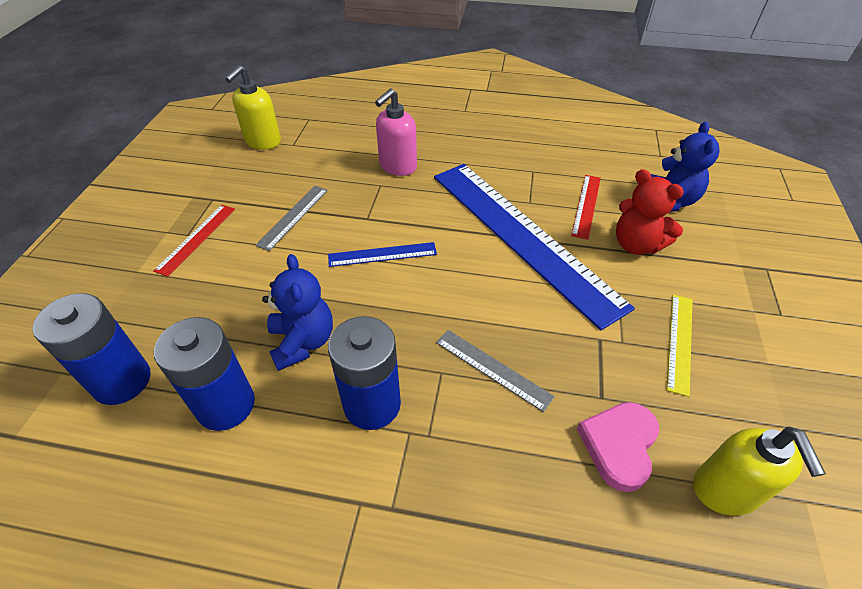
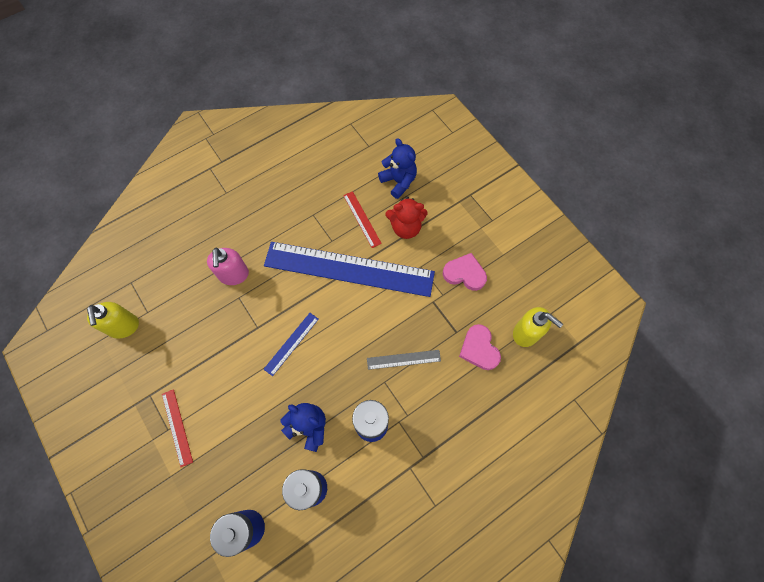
camera: 45 degrees left, 20 degrees up
(293, 217) = (215, 363): grey ruler -> none
(679, 342) = (464, 273): yellow ruler -> pink heart

